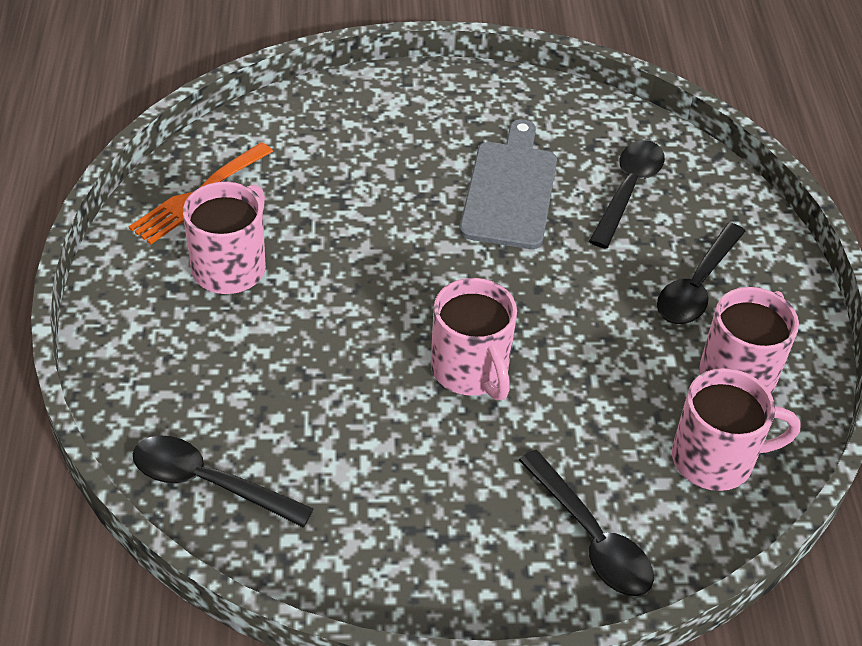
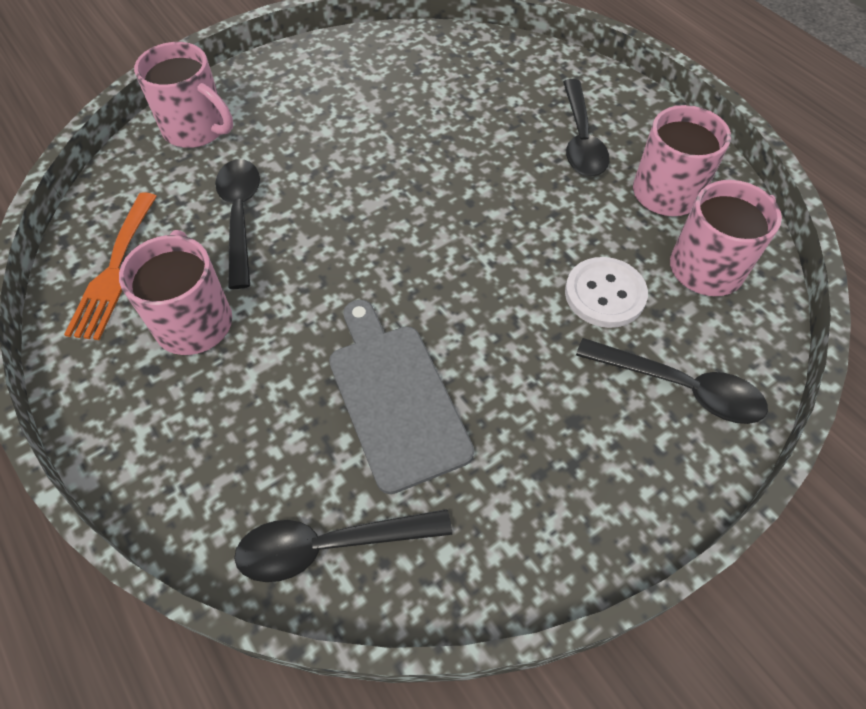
camera: 30 degrees left, 10 degrees up
(471, 370) = (474, 299): pink mug -> pink mug (197, 129)
(510, 190) = (383, 133): grey cutting board -> grey cutting board (395, 398)
(593, 428) = (605, 294): none -> white button
(628, 190) = (472, 91): black spoon -> black spoon (240, 216)

